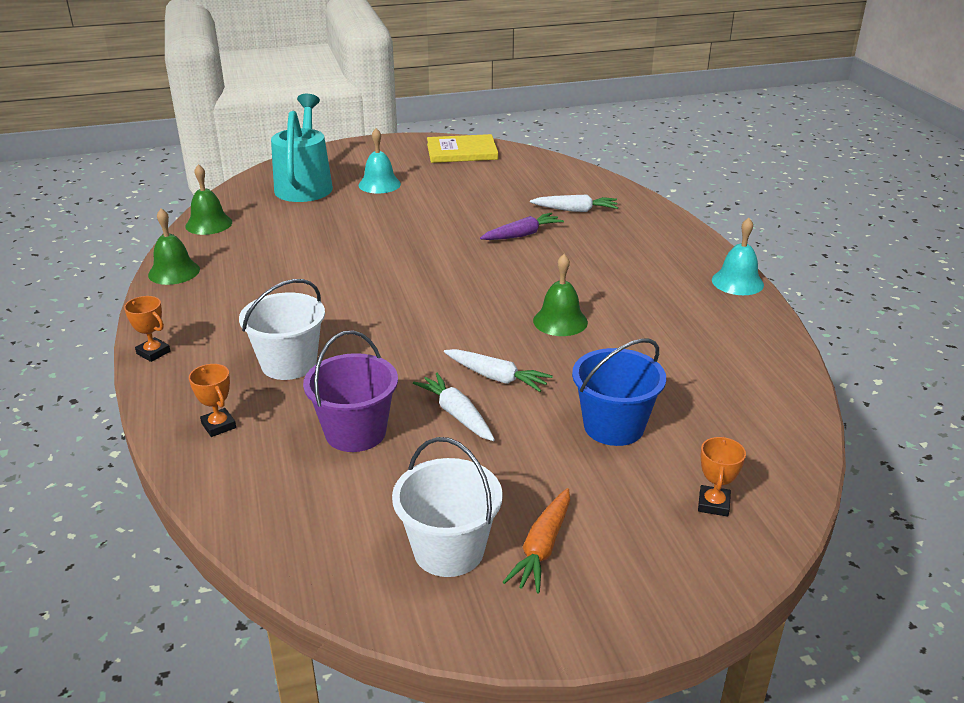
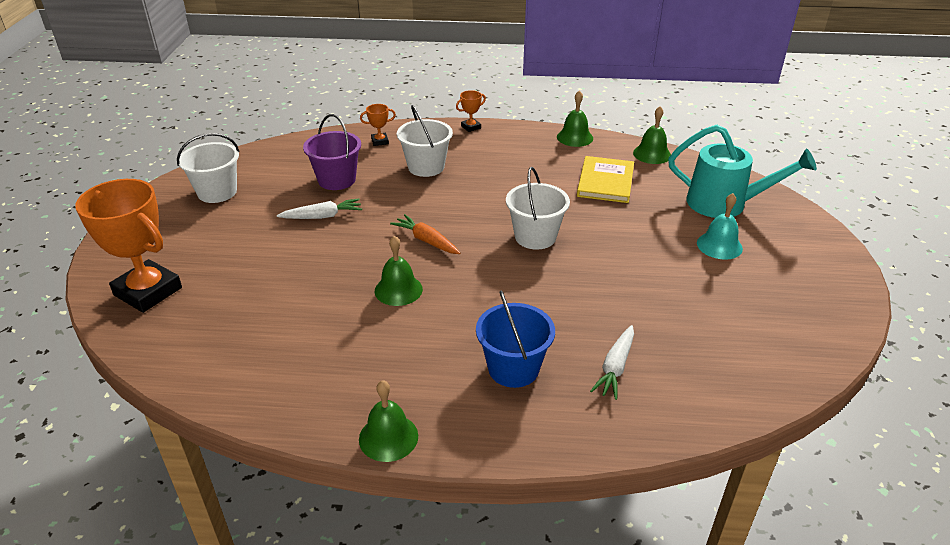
camera: 110 degrees right, 5 degrees up
(416, 265) = (535, 237): none -> white bucket
(462, 152) = (814, 321): yellow book -> yellow book (605, 182)
(496, 377) = (348, 240): white carrot -> none
(522, 235) = (568, 311): purple carrot -> none
(542, 548) = (187, 220): orange carrot -> orange carrot (426, 241)
(613, 426) = (253, 275): blue bucket -> blue bucket (513, 368)
(713, 504) = (148, 291): orange trophy -> orange trophy, size x2.36
(737, 282) = (388, 437): turquoise bell -> green bell

